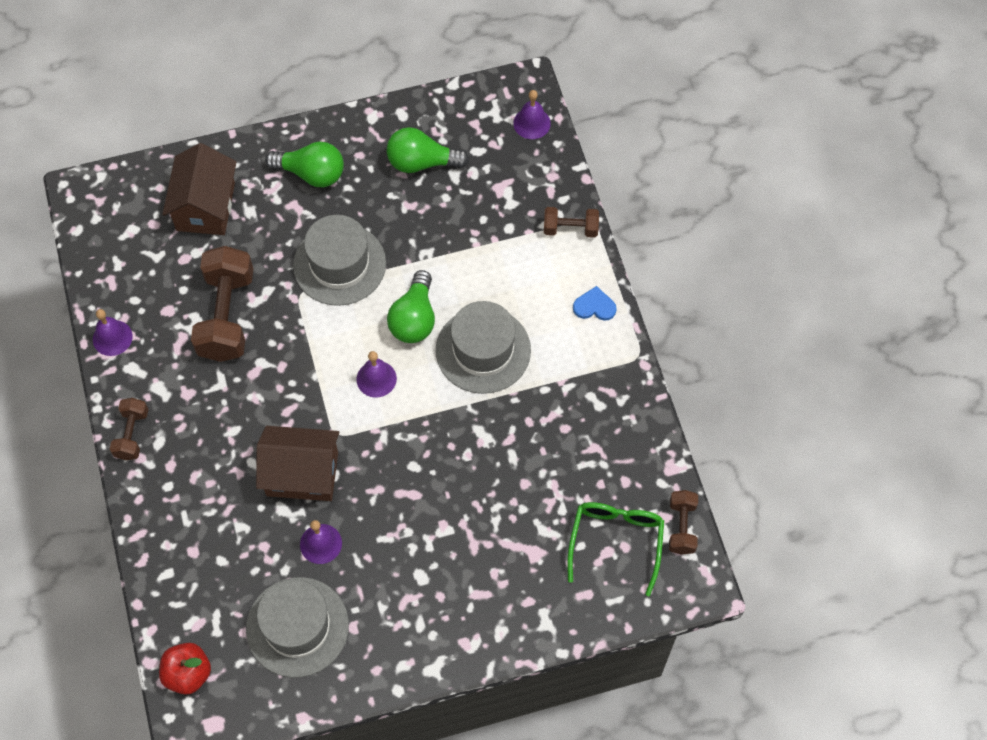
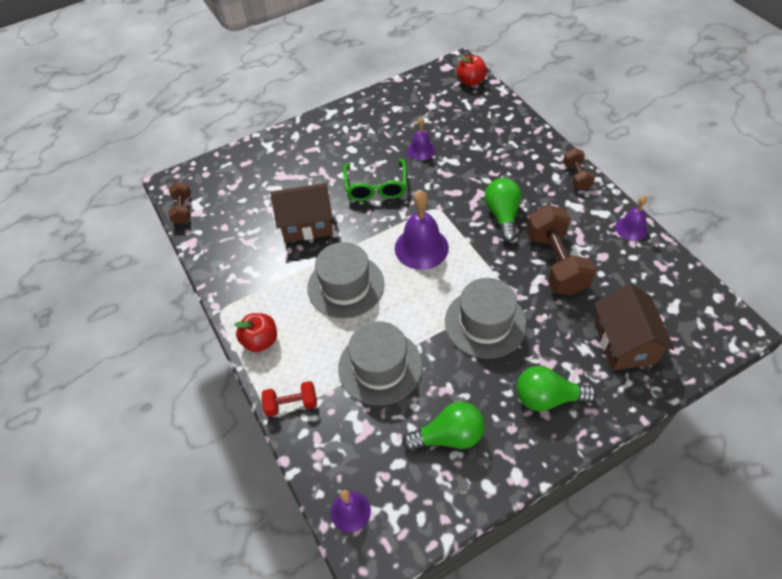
camera: 170 degrees right, 10 degrees down
(297, 627) = (418, 112): grey hat -> grey hat (380, 366)
(302, 474) = (449, 181): brown house -> brown house (307, 224)
(376, 379) = (421, 248): purple bell -> purple bell, size x1.73
(414, 319) = (407, 295): green light bulb -> green light bulb (502, 215)
(570, 229) = (291, 404): brown dumbbell -> red dumbbell
(594, 306) = (260, 341): blue heart -> red apple
(616, 542) = (227, 192): green glasses -> green glasses (376, 187)

